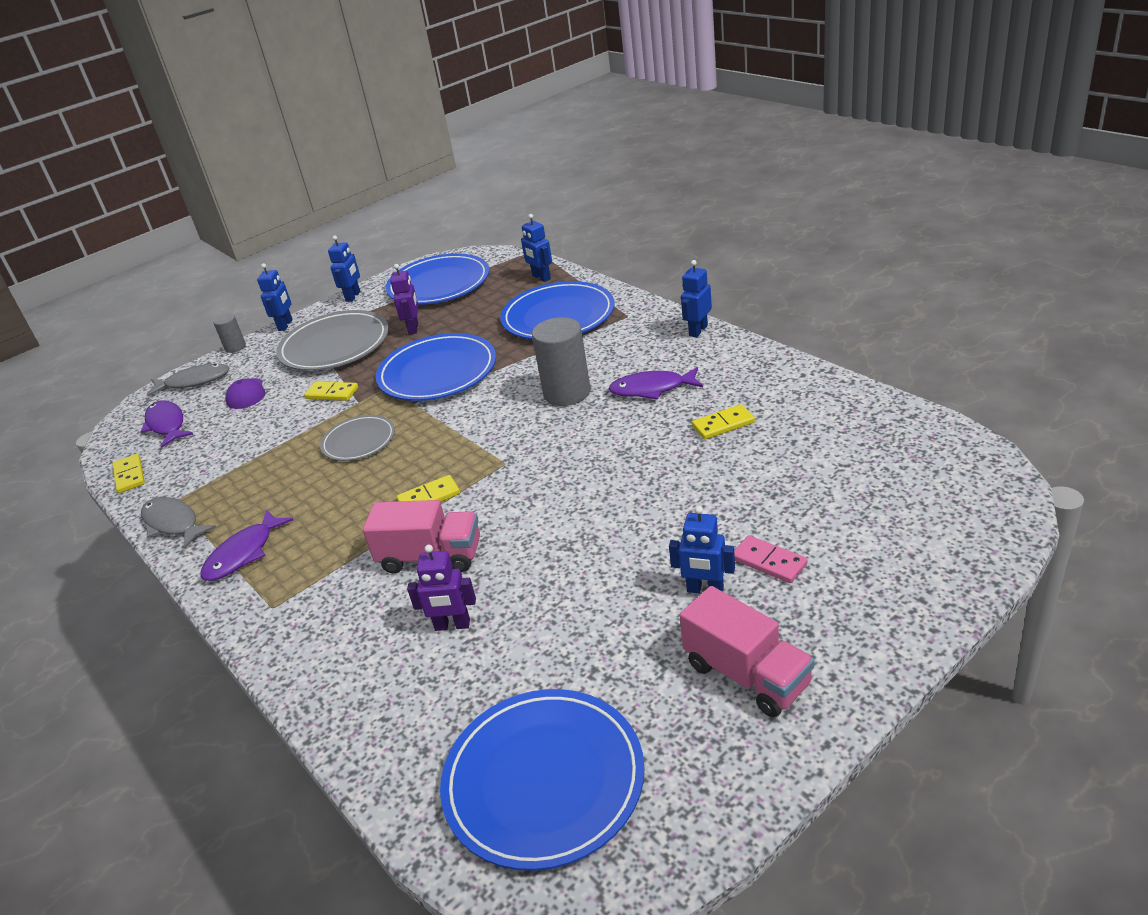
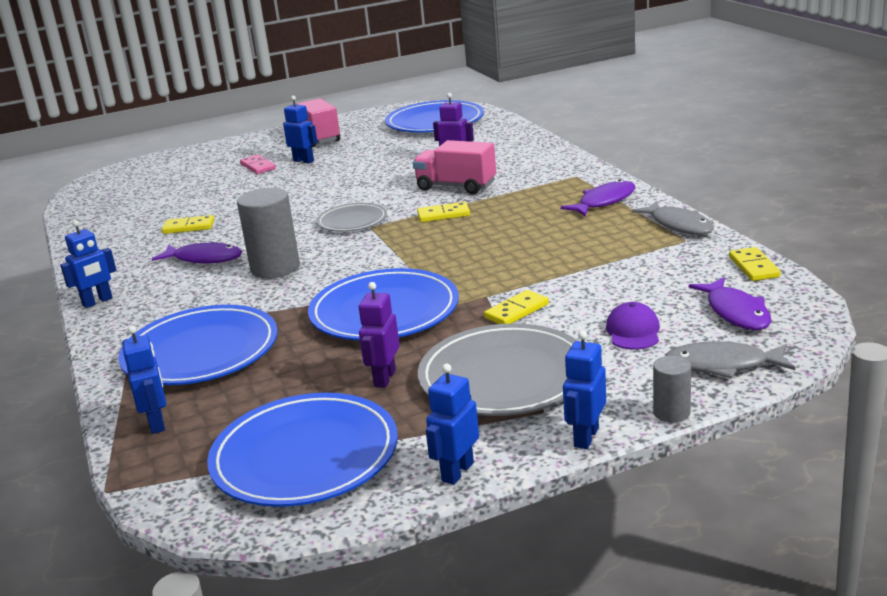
camera: 165 degrees left, 10 degrees down
(332, 393) = (516, 311): yellow domino -> yellow domino turned 75 degrees counterclockwise
(359, 441) = (494, 260): grey plate -> grey plate (352, 221)

